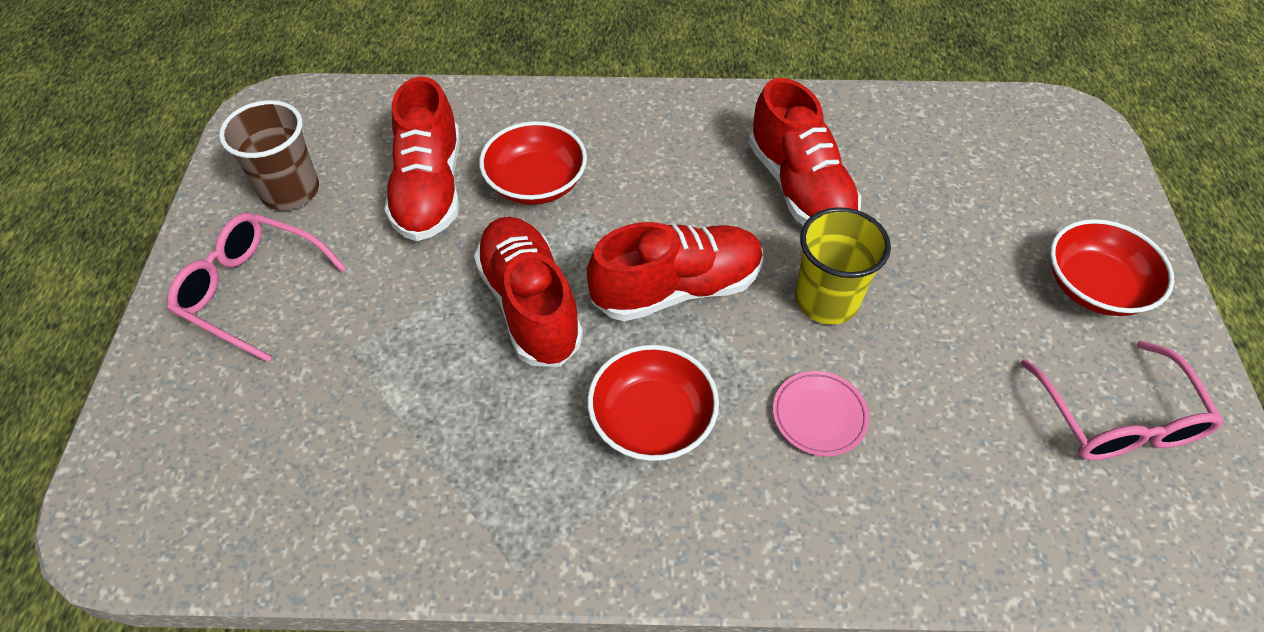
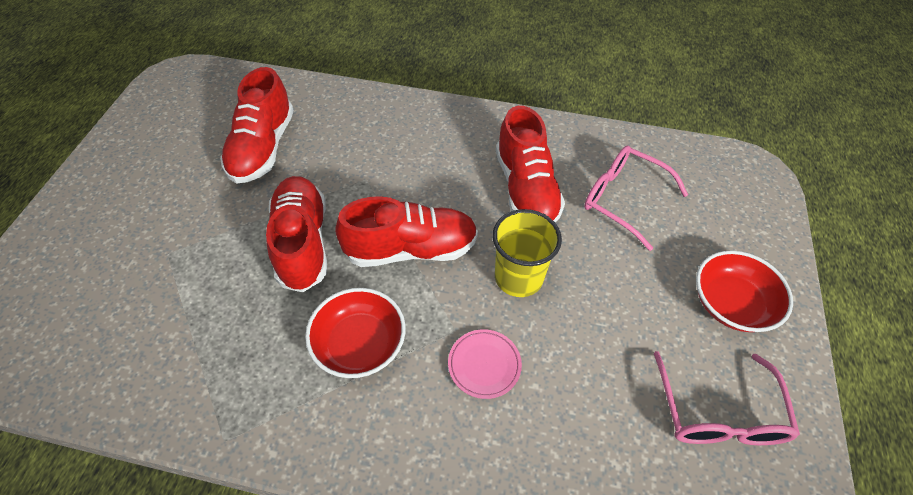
camera: 10 degrees right, 0 degrees up
(251, 290) = (118, 199): pink glasses -> pink glasses (623, 199)
(290, 191) = (169, 134): brown cup -> none
(536, 183) = (337, 155): red bowl -> none

